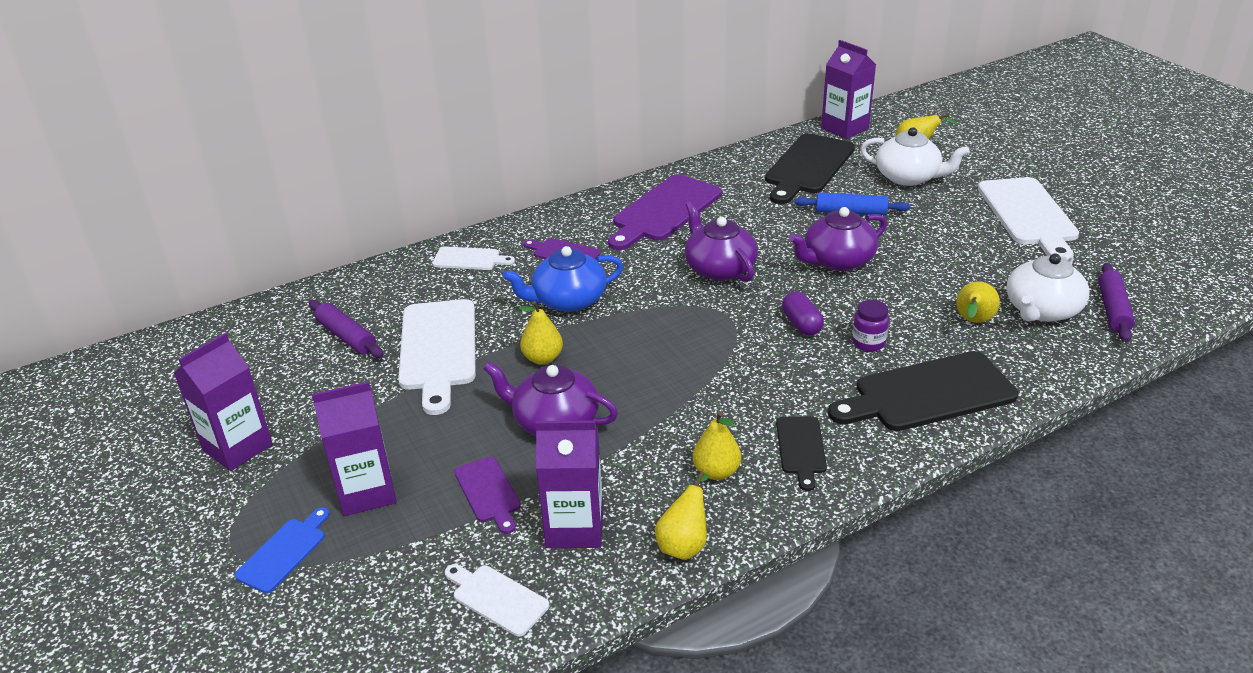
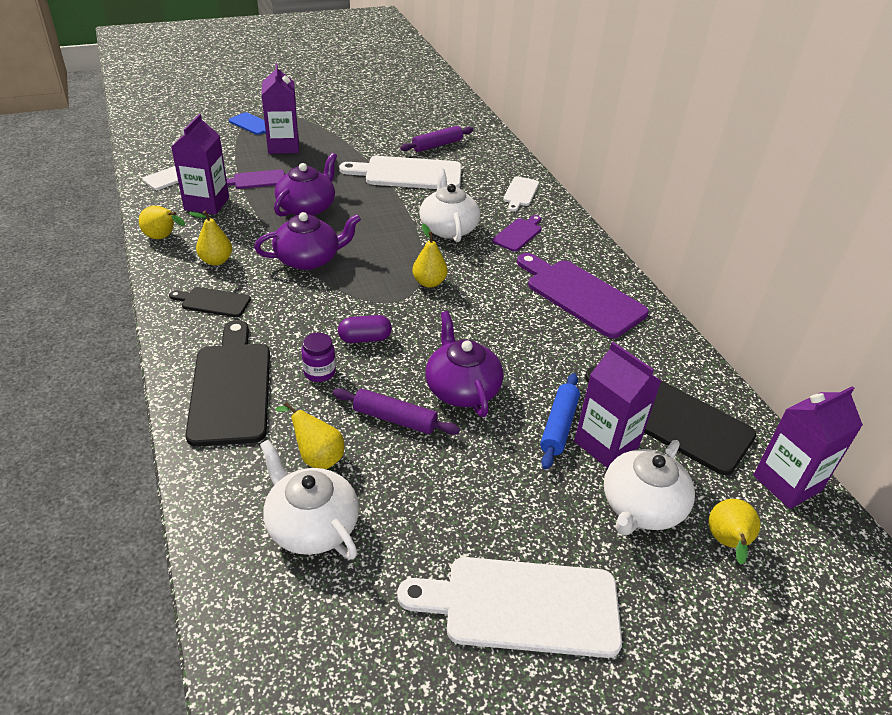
camera: 95 degrees right, 5 degrees up
(237, 447) = (345, 114): purple carton -> purple carton (606, 444)
(543, 358) = (379, 210): yellow pear -> yellow pear (429, 282)
(568, 300) = (448, 228): blue teapot -> white teapot
(719, 268) = (470, 310): purple teapot -> purple teapot (308, 259)
(1113, 309) = (282, 598): purple rolling pin -> purple rolling pin (395, 419)

